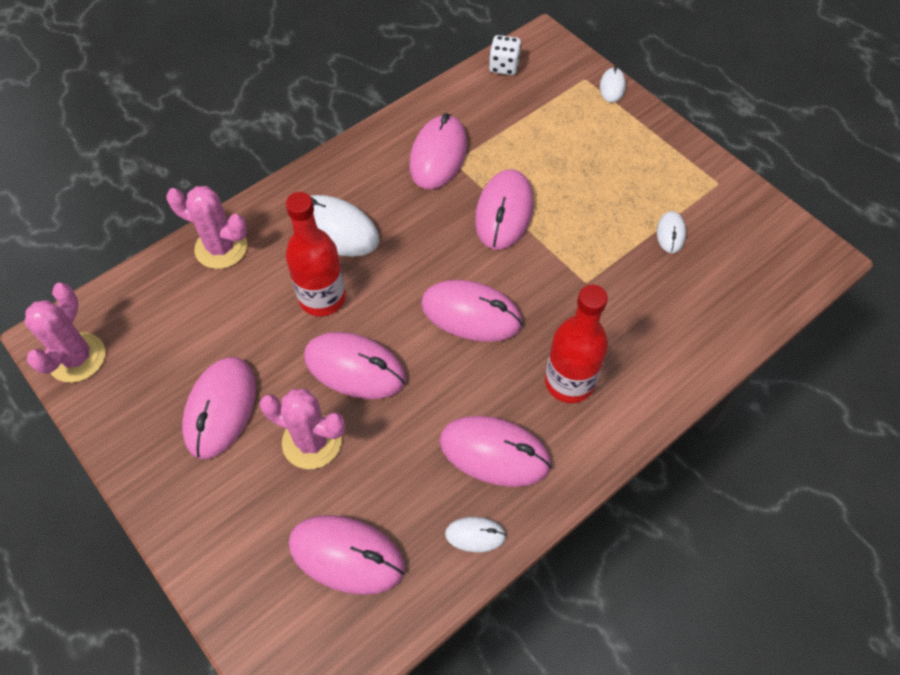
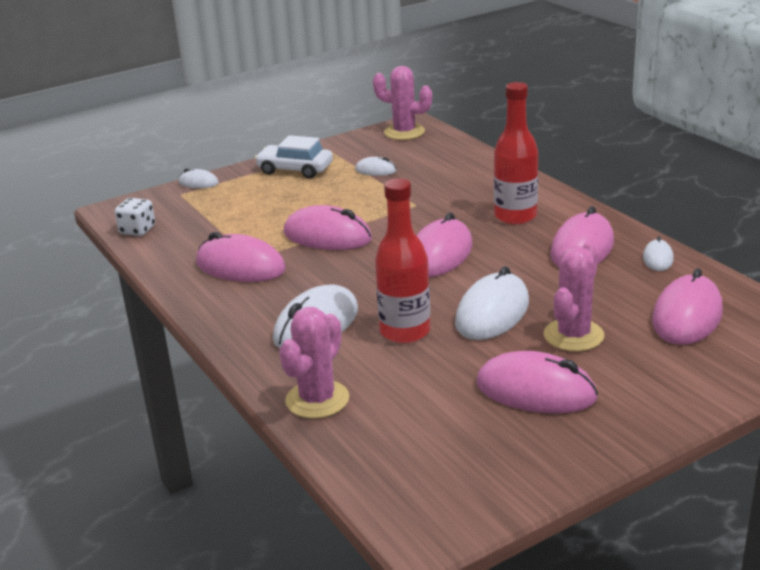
camera: 80 degrees left, 30 degrees down
(77, 358) = (458, 505): pink cactus -> pink cactus (404, 132)
(355, 368) = (492, 313): pink mouse -> white mouse
(659, 160) = (295, 169): none -> white car

